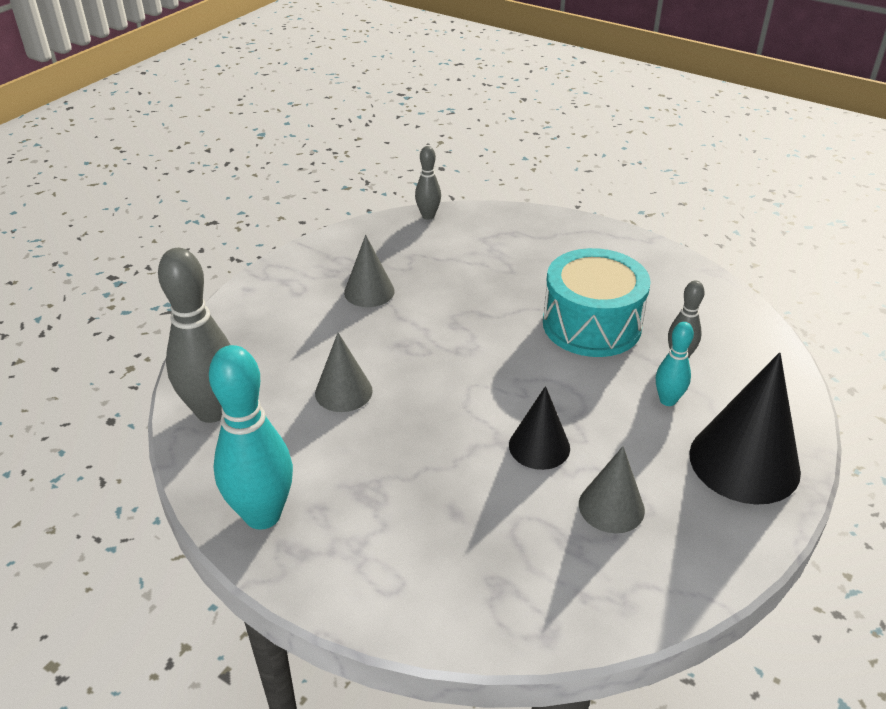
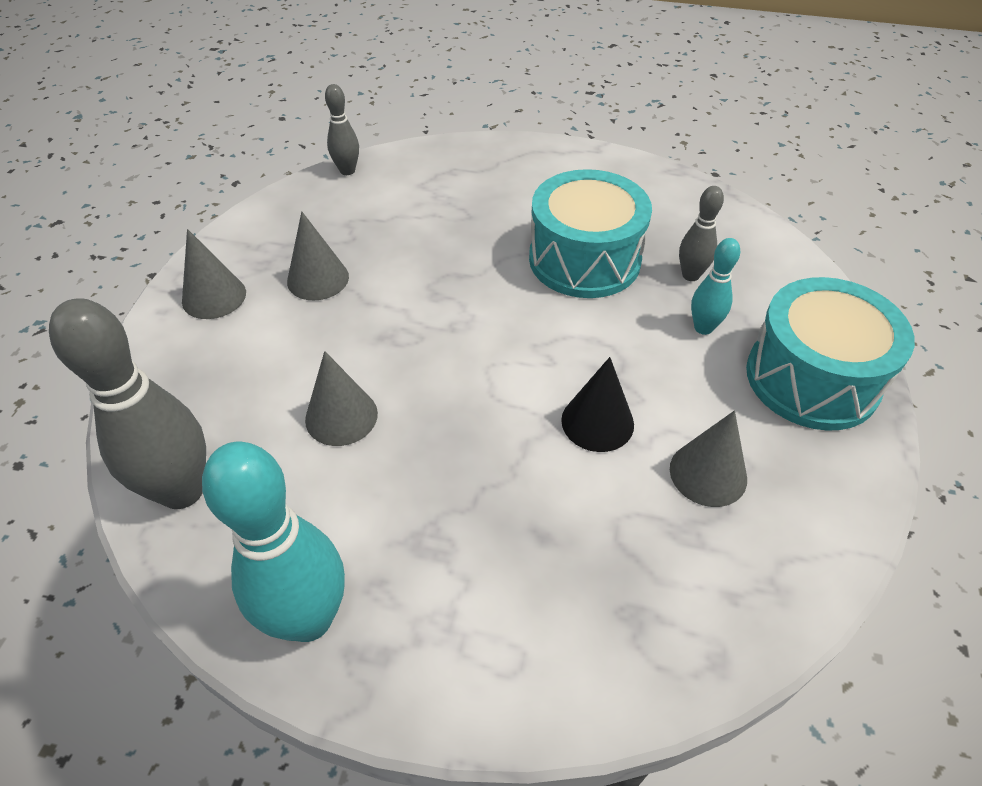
camera: 20 degrees left, 10 degrees up
(287, 287) = (214, 296): none -> grey cone
(744, 462) = (812, 378): black cone -> turquoise drum

